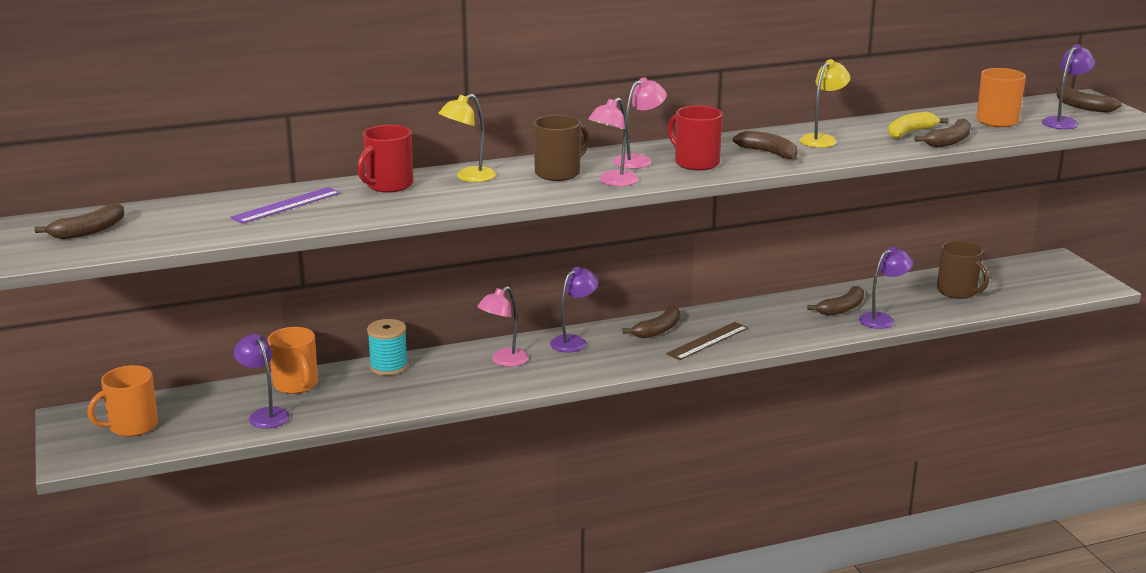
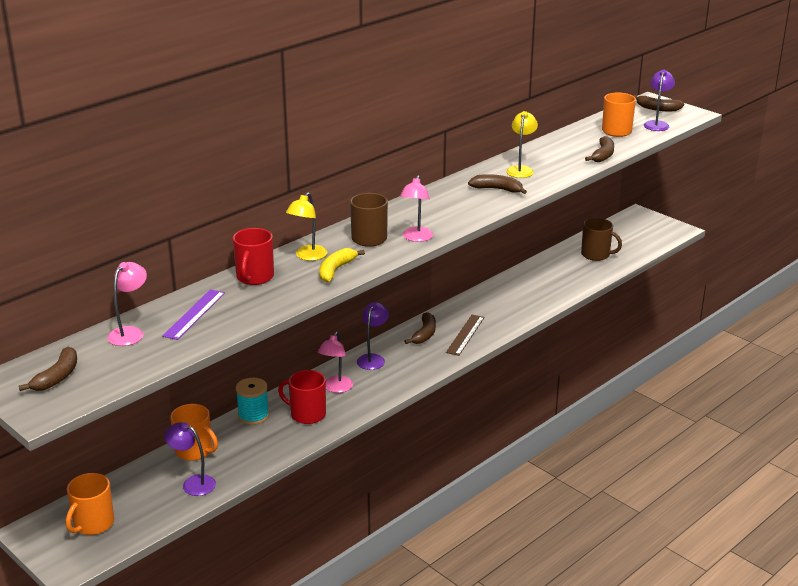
camera: 25 degrees left, 5 degrees up
(639, 160) = (415, 214): pink lamp -> pink lamp (130, 333)
(696, 163) = (456, 208): red mug -> red mug (307, 414)
(842, 309) = (533, 286): brown banana -> none
(882, 319) = (565, 288): purple lamp -> none
(910, 132) = (571, 152): yellow banana -> yellow banana (336, 270)

